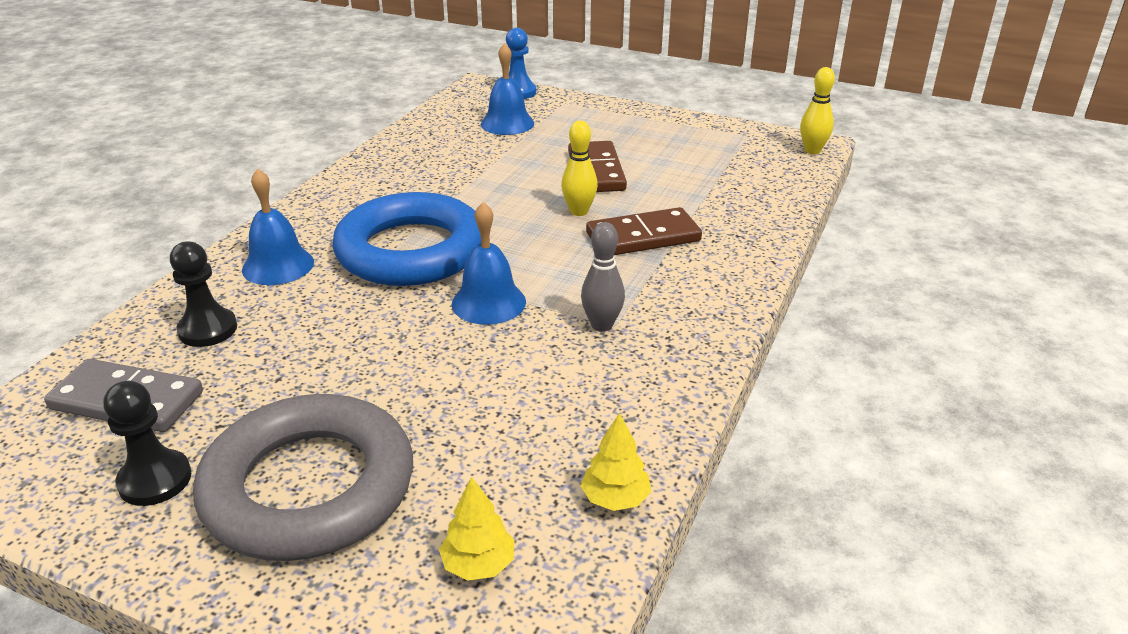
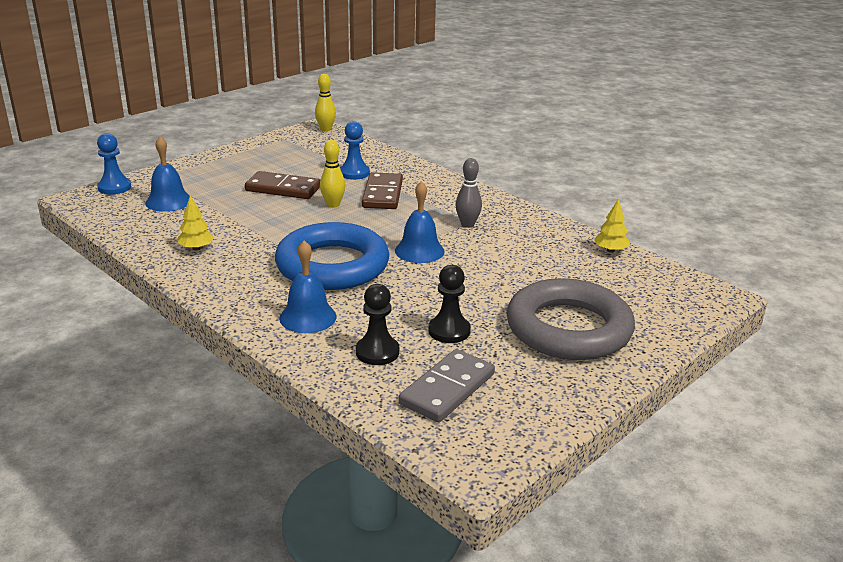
camera: 70 degrees left, 5 degrees down
(155, 480) = (539, 380): black pawn -> black pawn (449, 331)
(478, 564) = (643, 290): yellow tree -> yellow tree (196, 248)
(690, 202) = (354, 173): none -> blue pawn

